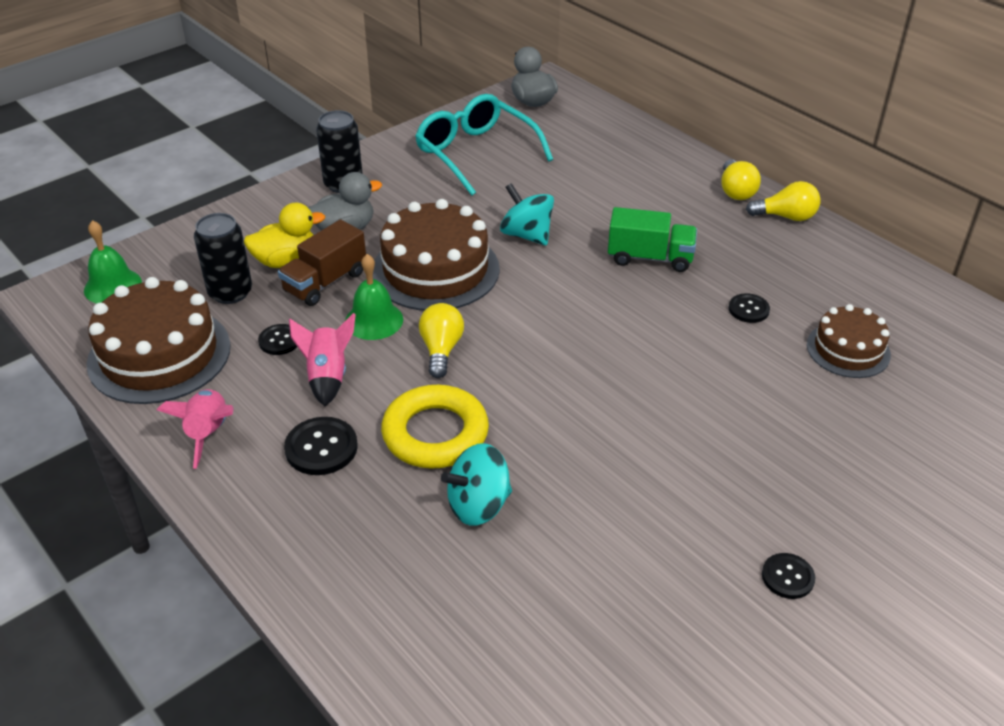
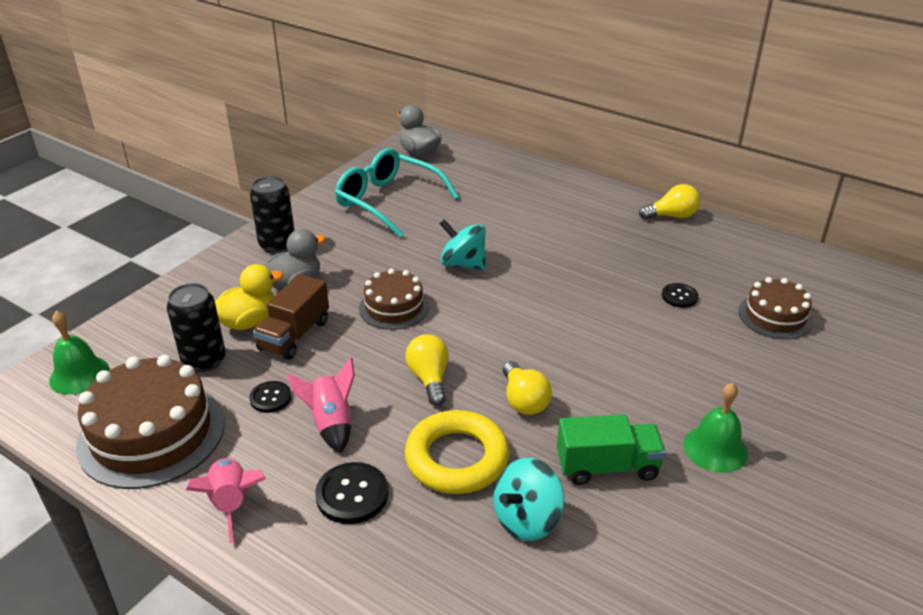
camera: 15 degrees left, 5 degrees down
(374, 320) = (355, 362): green bell -> green bell (715, 448)
(435, 270) = (394, 307): brown cake -> brown cake, size x0.59
(650, 258) = (577, 267): green truck -> green truck (607, 466)
(736, 191) = (622, 201): yellow light bulb -> yellow light bulb (524, 400)
(787, 577) = (828, 526): black button -> none

